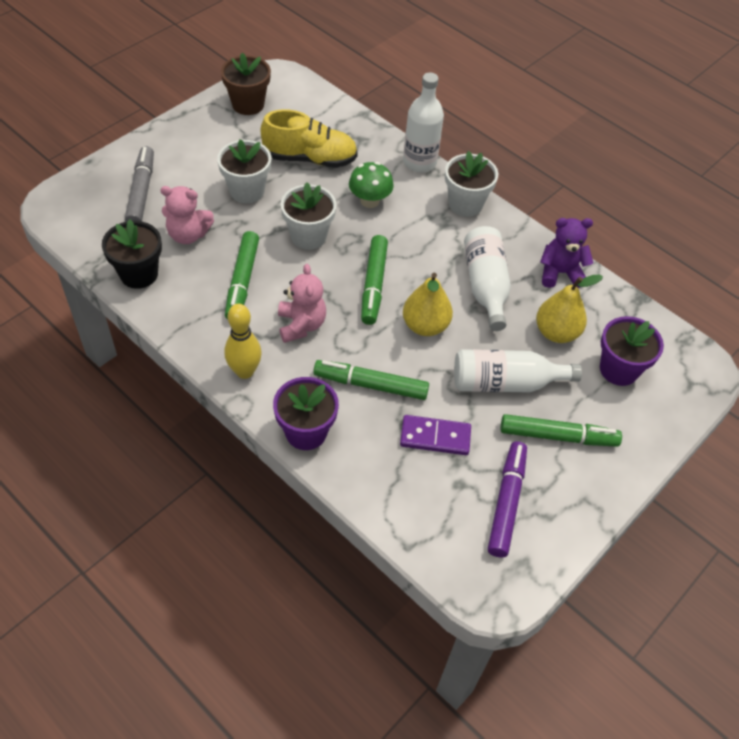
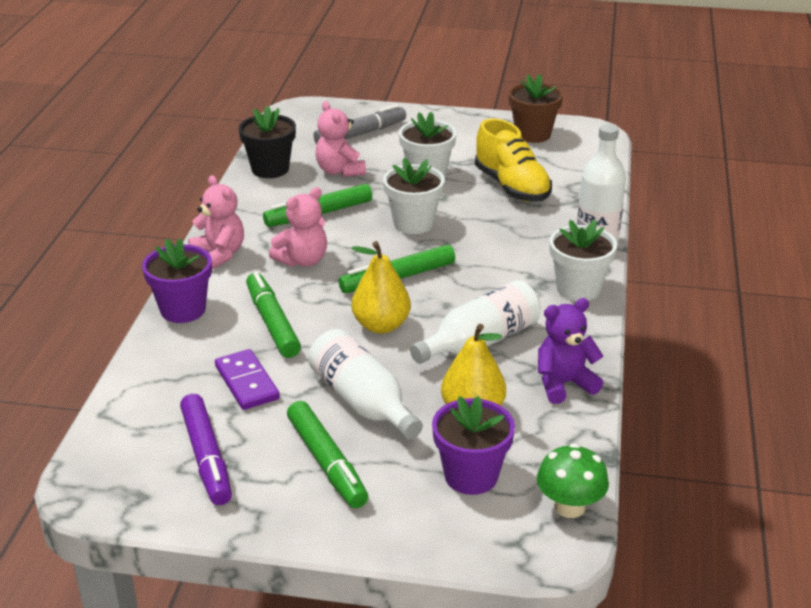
camera: 60 degrees right, 20 degrees down
(245, 371) = (219, 254): yellow bowling pin -> pink teddy bear
(370, 201) = (503, 236): green mushroom -> green mushroom (569, 507)
(506, 502) = (206, 457): purple marker -> purple marker turned 90 degrees clockwise
(560, 273) = (564, 384): purple teddy bear -> purple teddy bear turned 75 degrees counterclockwise

